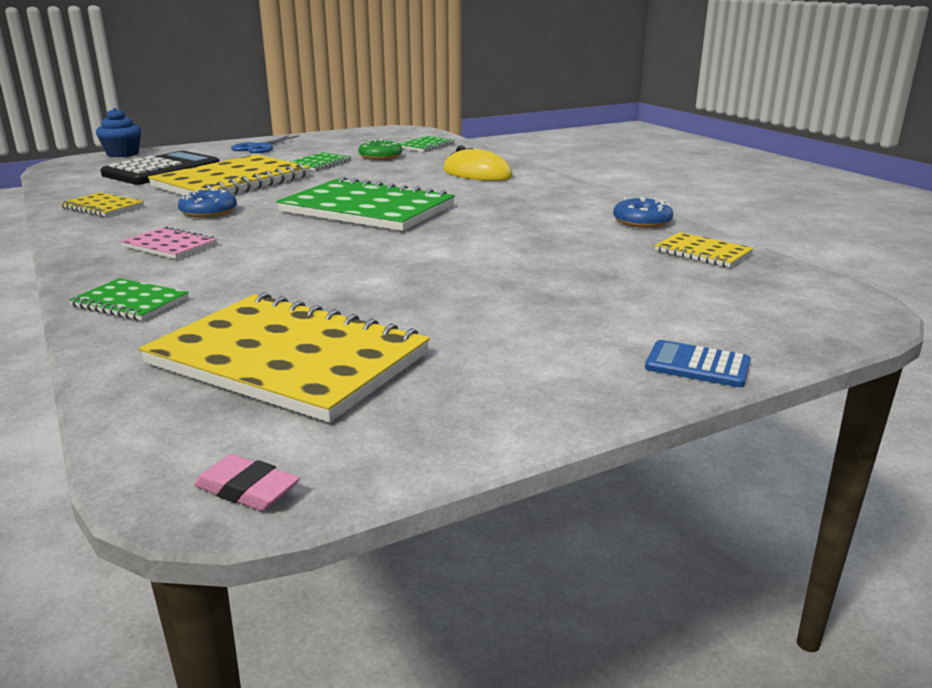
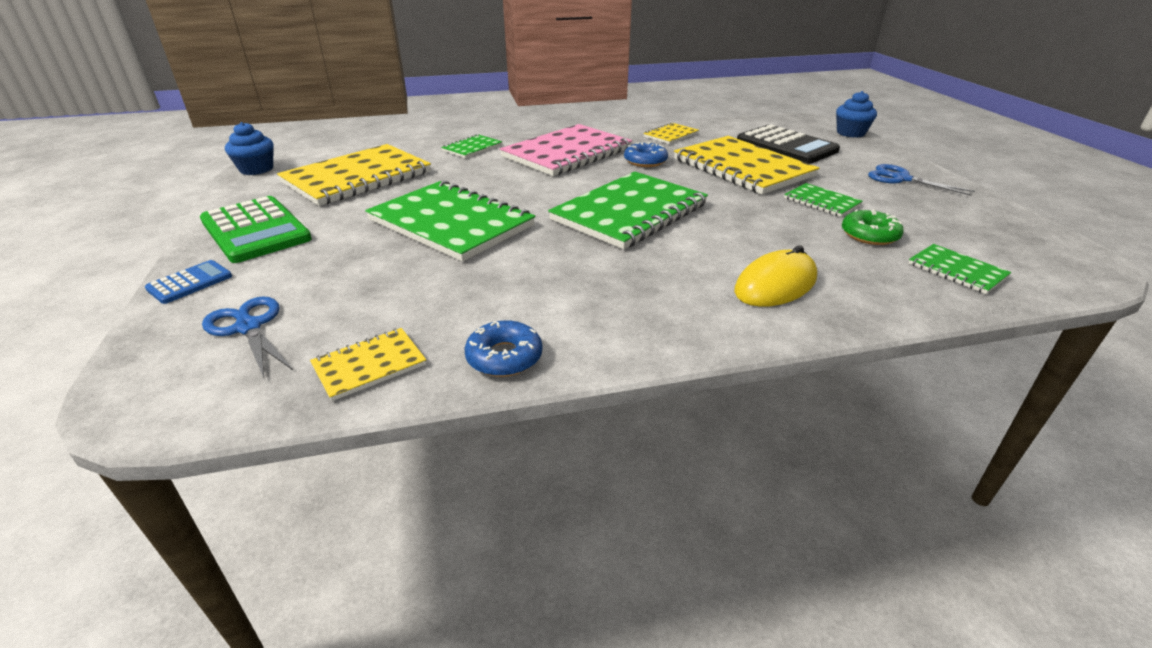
camera: 105 degrees right, 10 degrees up
(170, 245) = (567, 153): pink notebook -> pink notebook, size x2.14
(247, 490) = (256, 169): pink eraser -> blue cupcake
(434, 269) = (451, 223): none -> green notebook
(534, 376) = (255, 230): none -> green calculator
(722, 305) = (248, 327): none -> blue scissors

